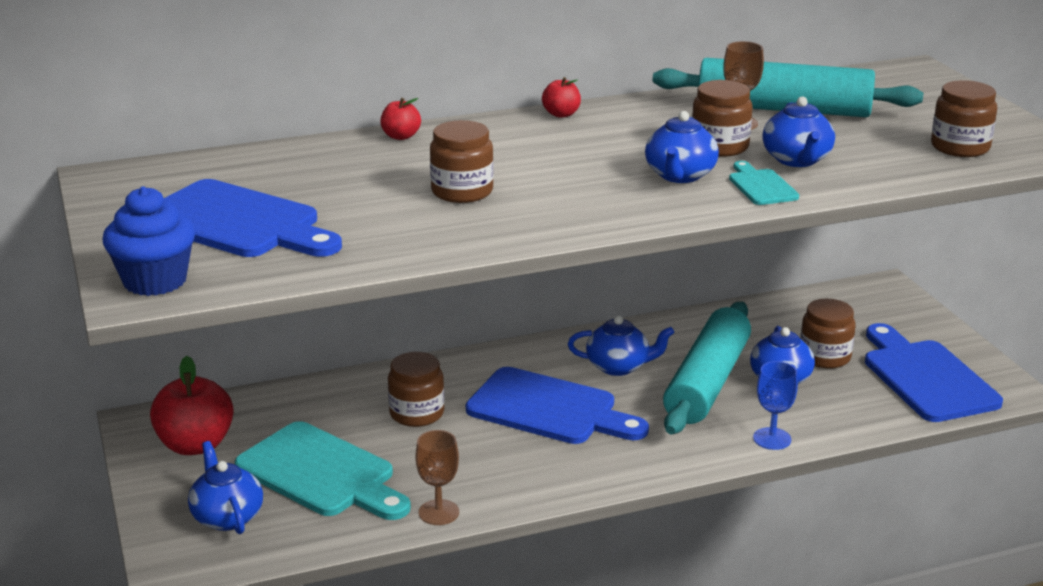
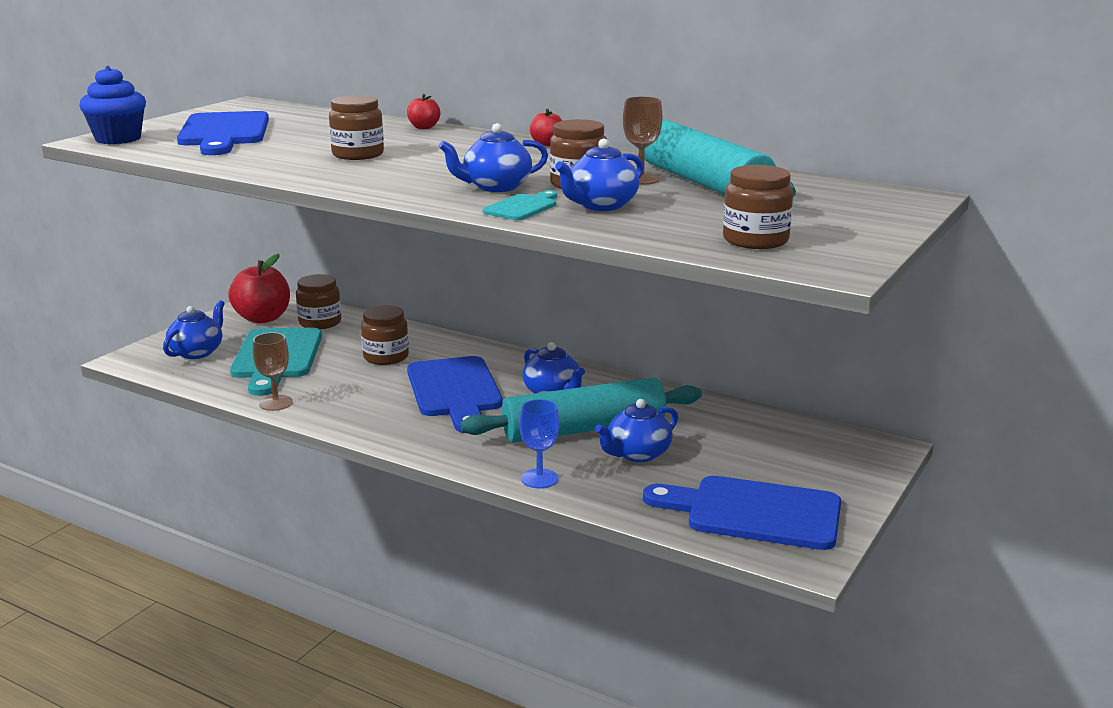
camera: 50 degrees right, 5 degrees down
(825, 357) = (708, 460): brown jar -> brown jar (320, 322)
(926, 377) = (754, 513): blue cutting board -> blue cutting board turned 105 degrees counterclockwise

